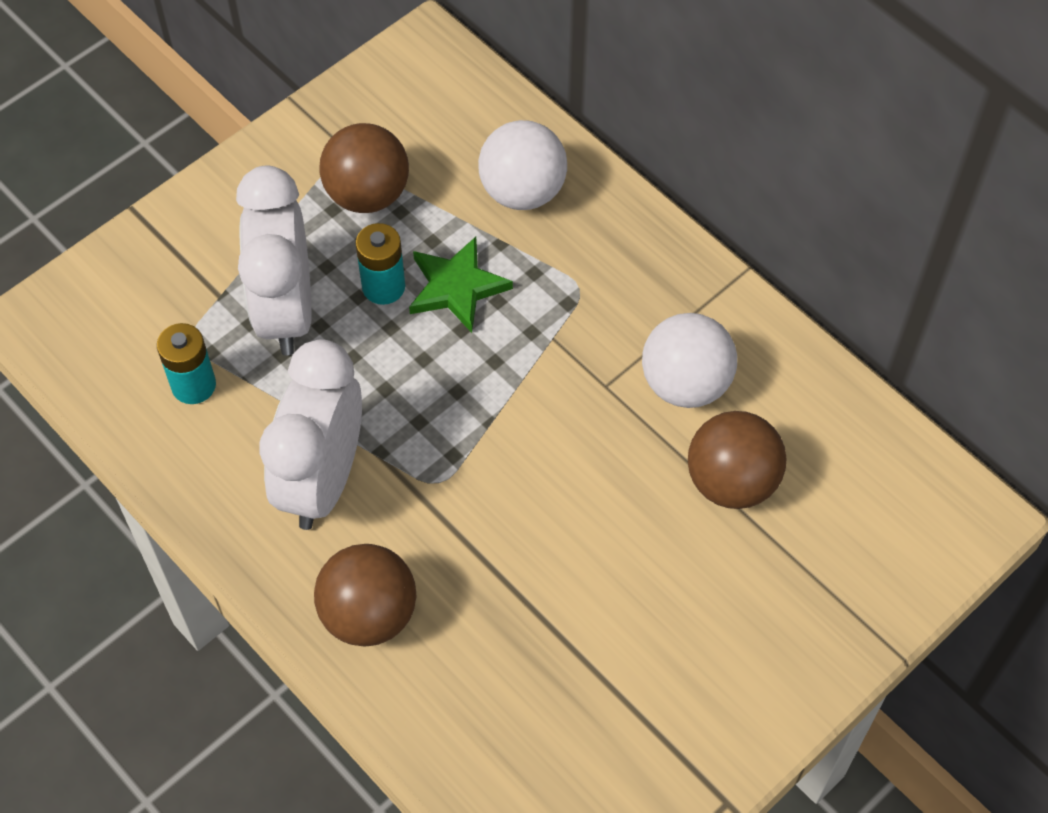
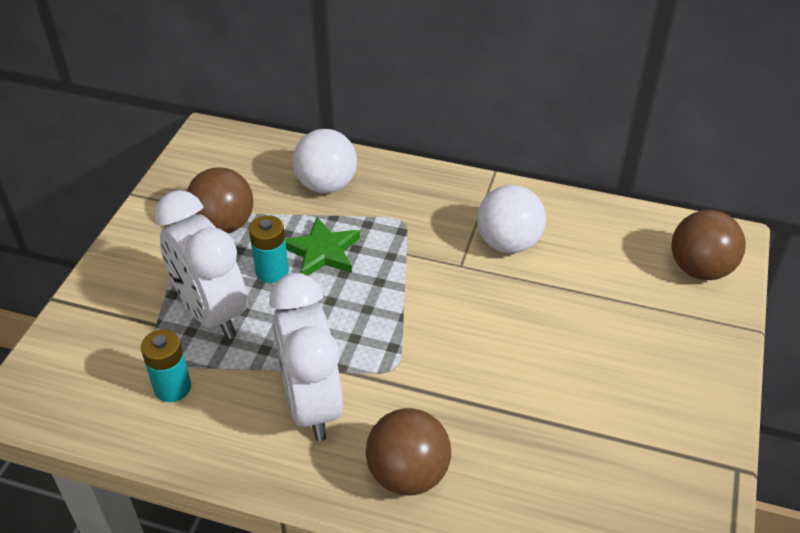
camera: 30 degrees left, 15 degrees down
(731, 481) = (579, 282): brown ball -> brown ball (700, 269)

